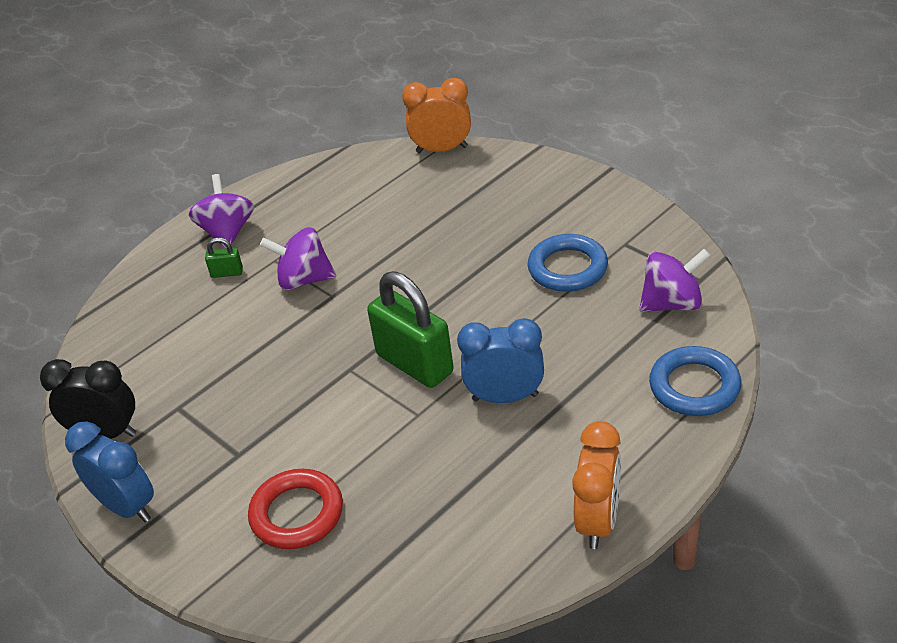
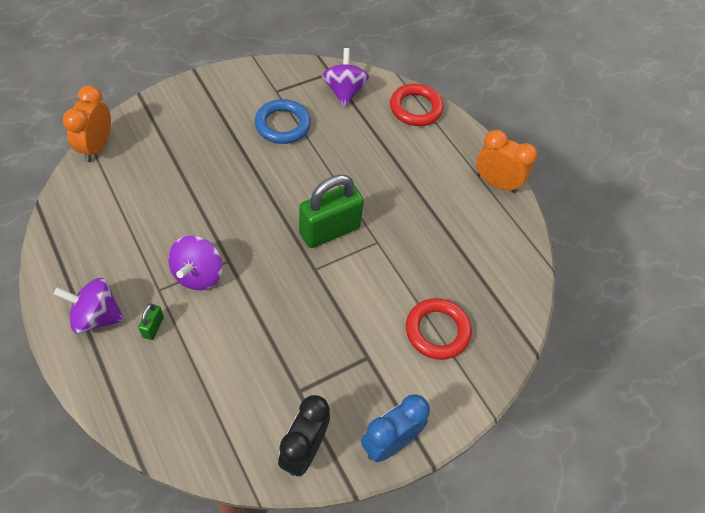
camera: 85 degrees left, 15 degrees up
(505, 397) = (384, 193): blue clock -> none
(694, 386) = (415, 108): blue ring -> red ring

